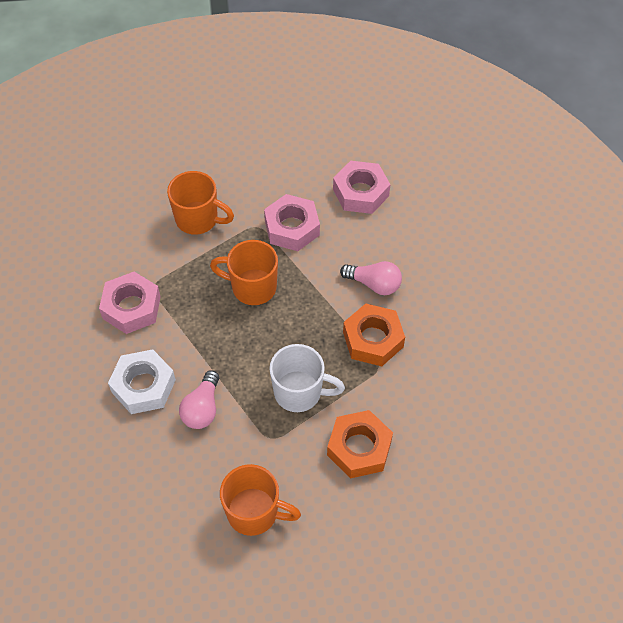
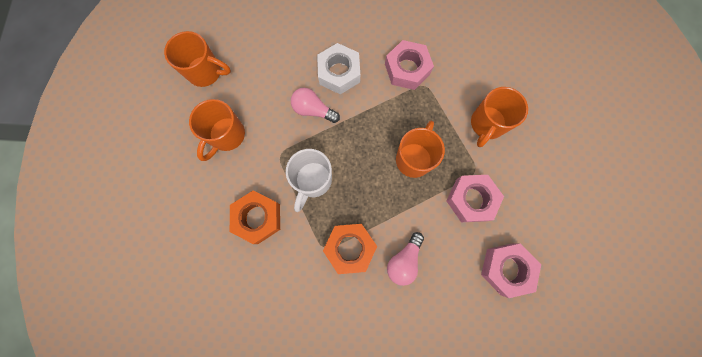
camera: 100 degrees right, 20 degrees up
(158, 567) = (206, 72): none -> orange mug

